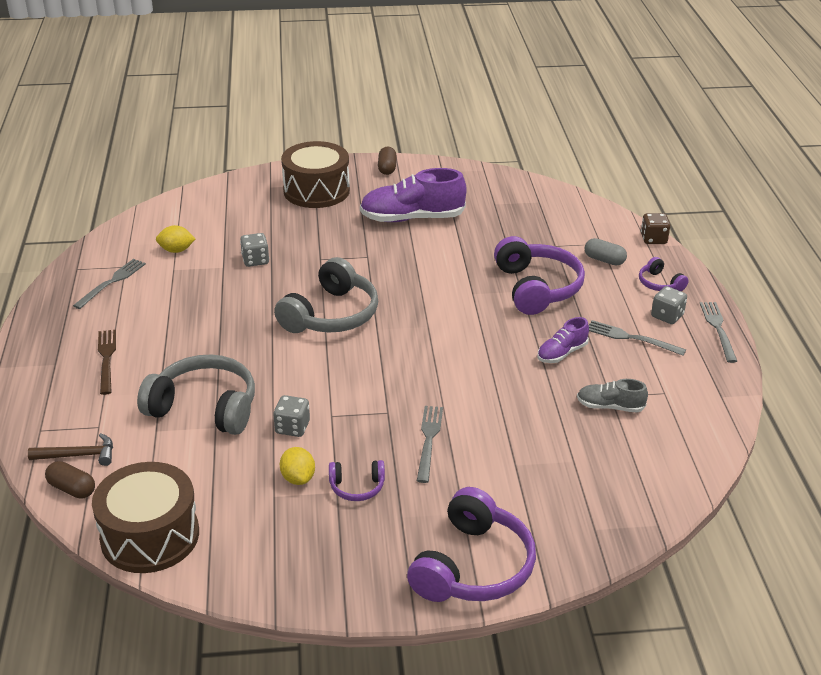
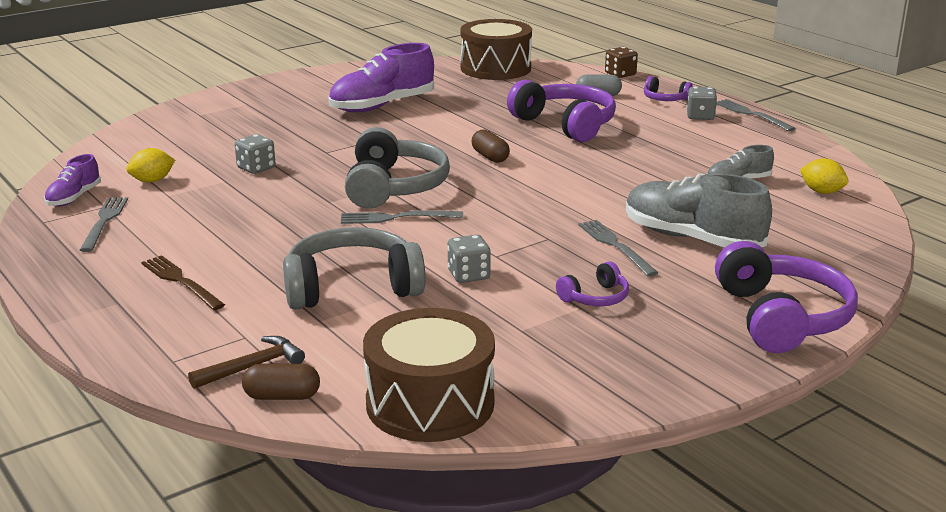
camera: 30 degrees left, 10 degrees down
(298, 478) = (527, 309): yellow lemon -> yellow lemon (822, 192)
(316, 191) = (255, 107): brown drum -> brown drum (495, 68)
(387, 168) = (309, 79): brown capsule -> brown capsule (490, 157)
(497, 456) = (692, 239): none -> grey shoe
(562, 353) = (648, 159): purple shoe -> purple shoe (74, 198)
(631, 338) = (692, 136): grey fork -> grey fork (397, 218)

